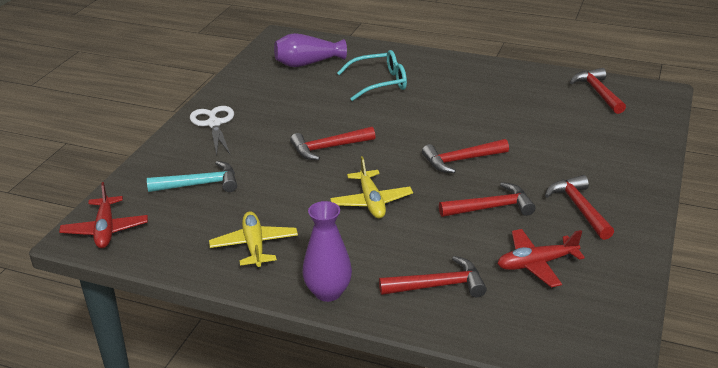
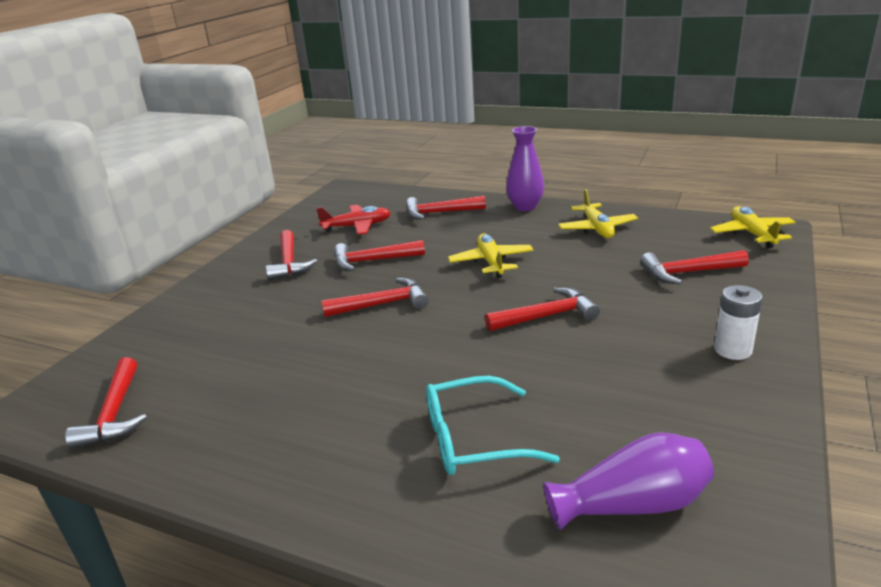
camera: 175 degrees left, 5 degrees down
(105, 230) = (752, 234): red plane -> yellow plane
(200, 184) = (688, 273): turquoise hammer -> red hammer
(214, 124) = (732, 350): white scissors -> white battery

